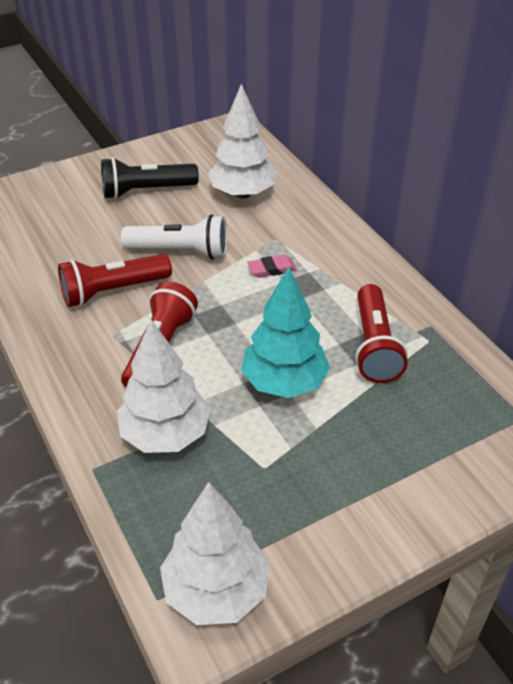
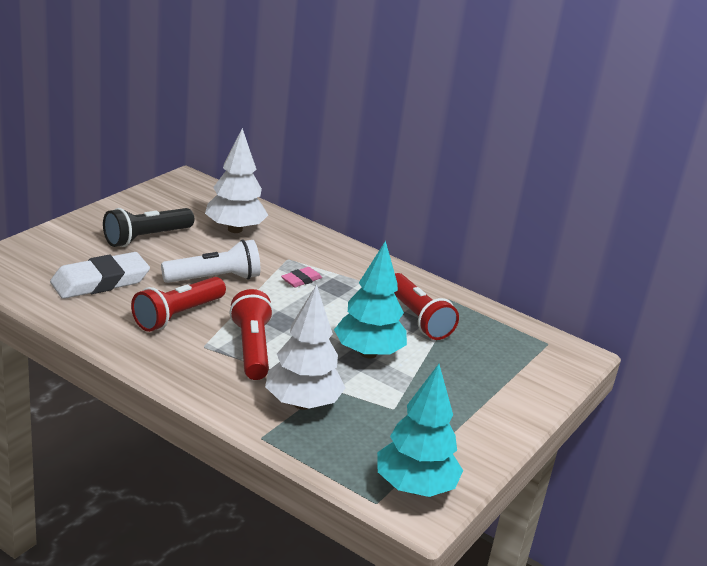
camera: 30 degrees left, 15 degrees down
(67, 236) = (100, 282): none -> white eraser
(216, 590) = (415, 487): white tree -> turquoise tree

